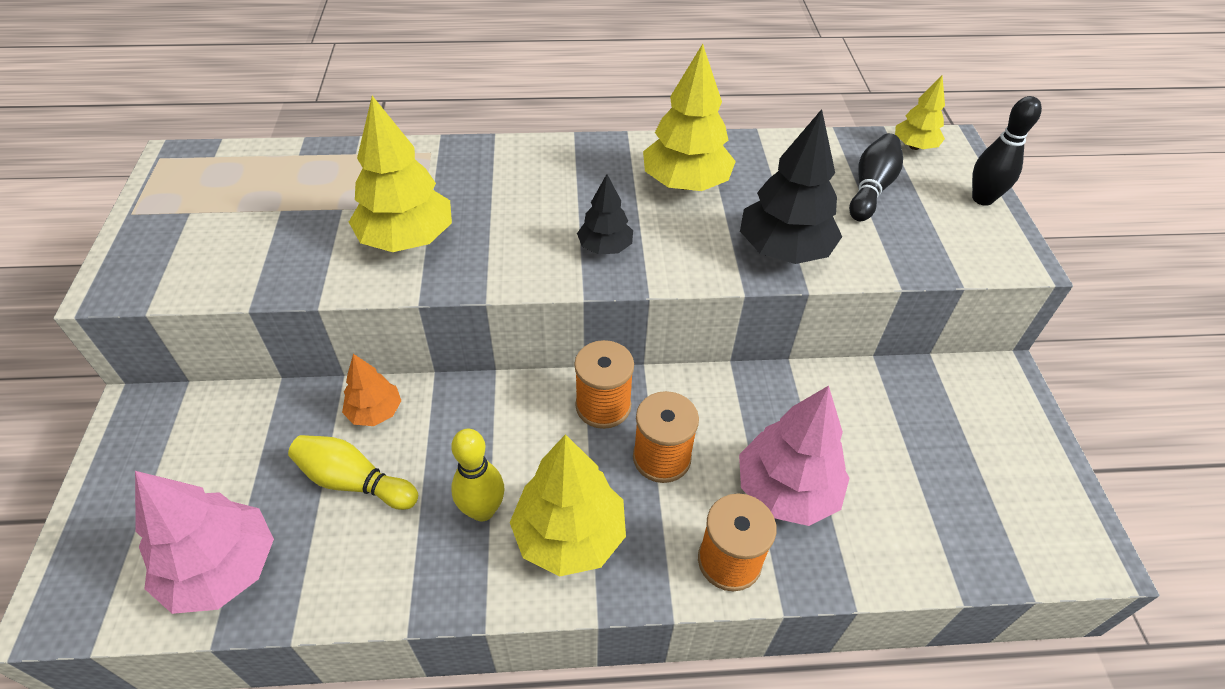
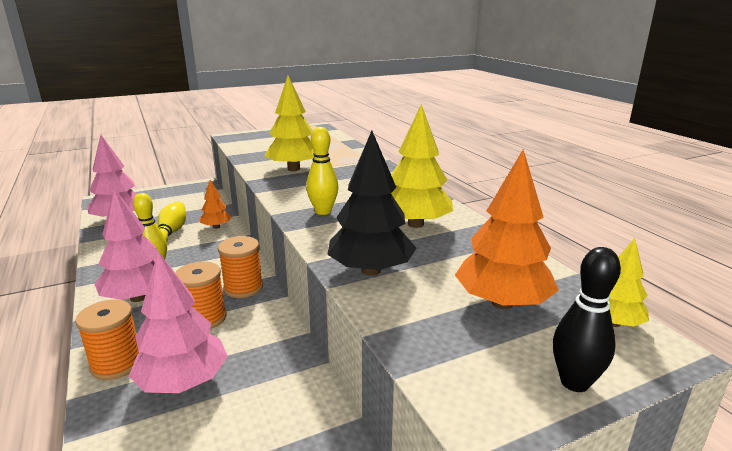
camera: 70 degrees right, 25 degrees down
(569, 535) = (138, 297): yellow tree -> pink tree
(605, 247) = (323, 211): black tree -> yellow bowling pin
(871, 189) = (502, 303): black bowling pin -> orange tree

